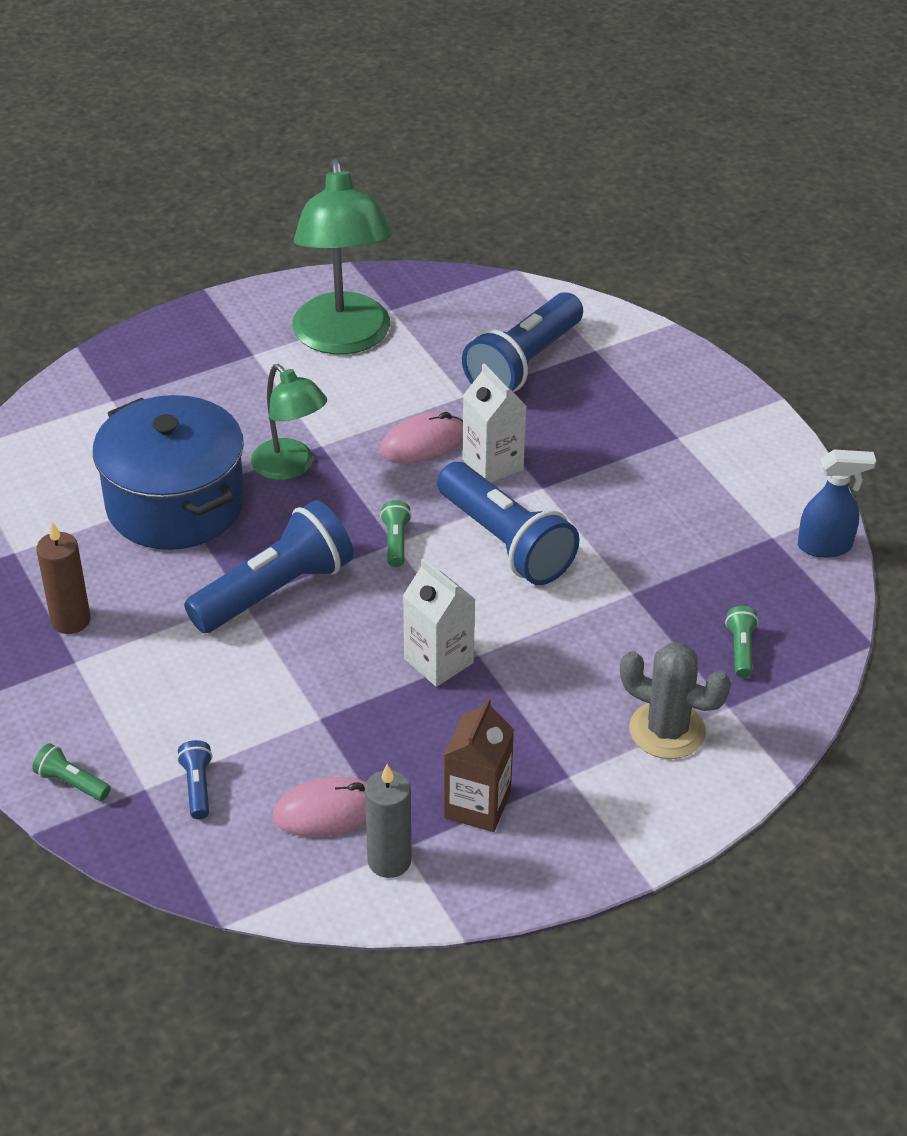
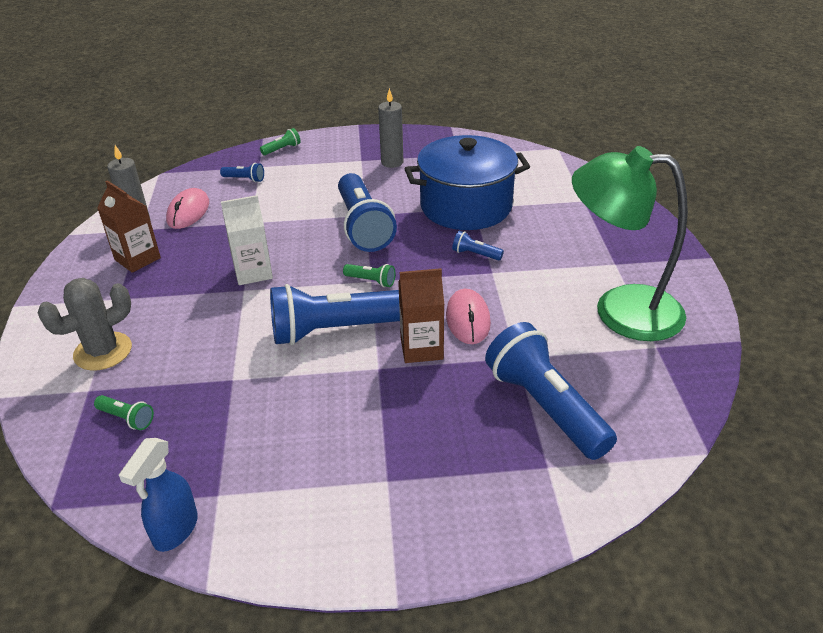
camera: 115 degrees right, 5 degrees down
(71, 620) = (392, 162): brown candle -> grey candle
(290, 467) = (475, 254): green lamp -> blue flashlight
(492, 464) = (421, 348): white carton -> brown carton

